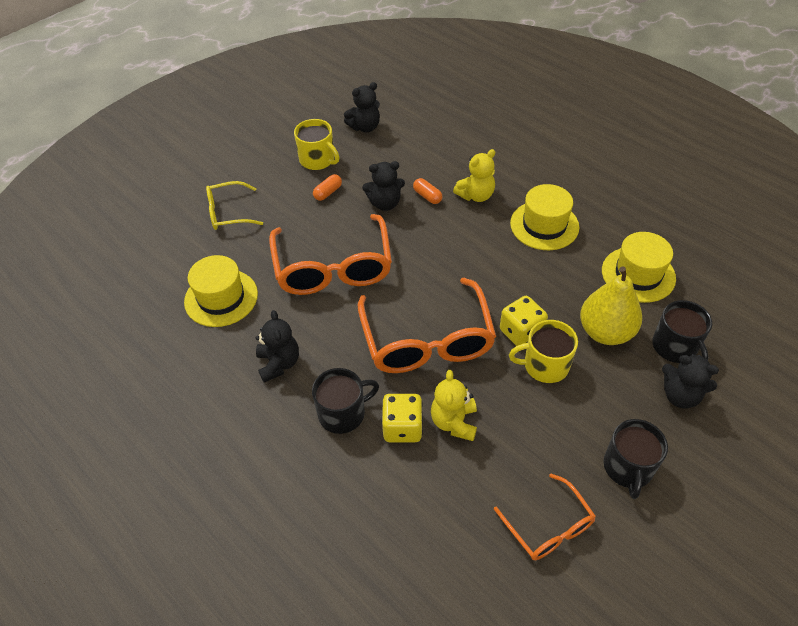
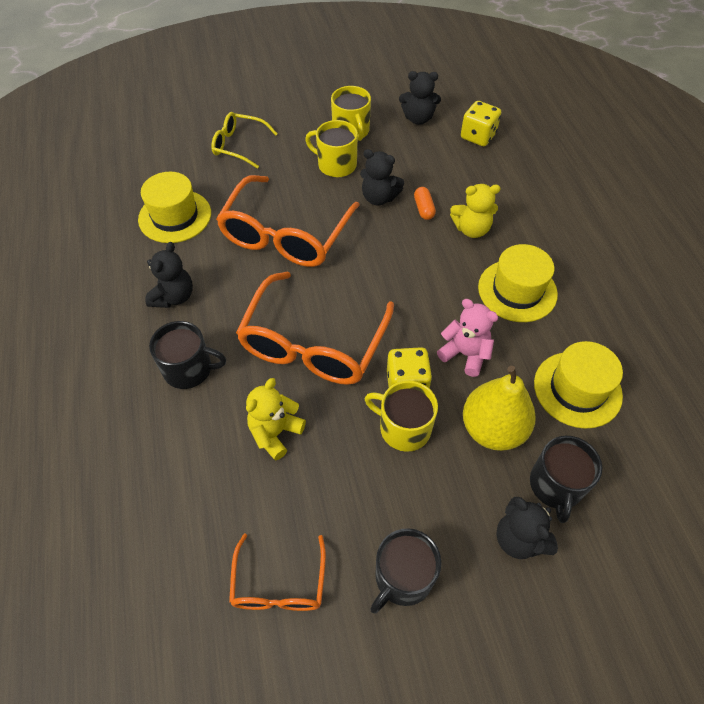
camera: 30 degrees right, 5 degrees up
(328, 192) = (336, 165): orange capsule -> yellow mug
(402, 427) = (227, 411): yellow dice -> yellow dice (478, 136)
(545, 289) = (465, 354): none -> pink teddy bear

